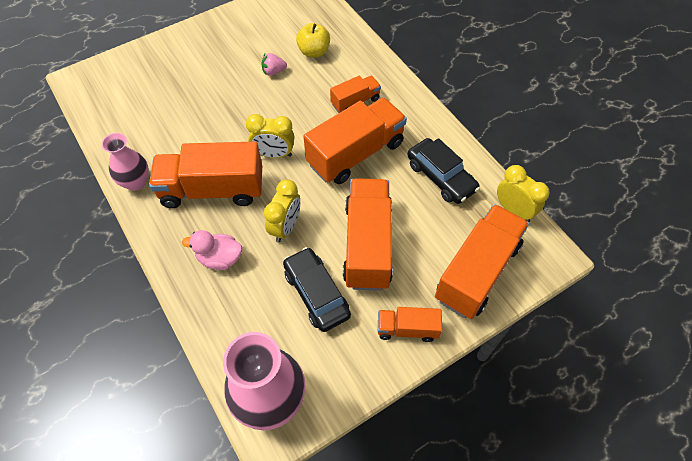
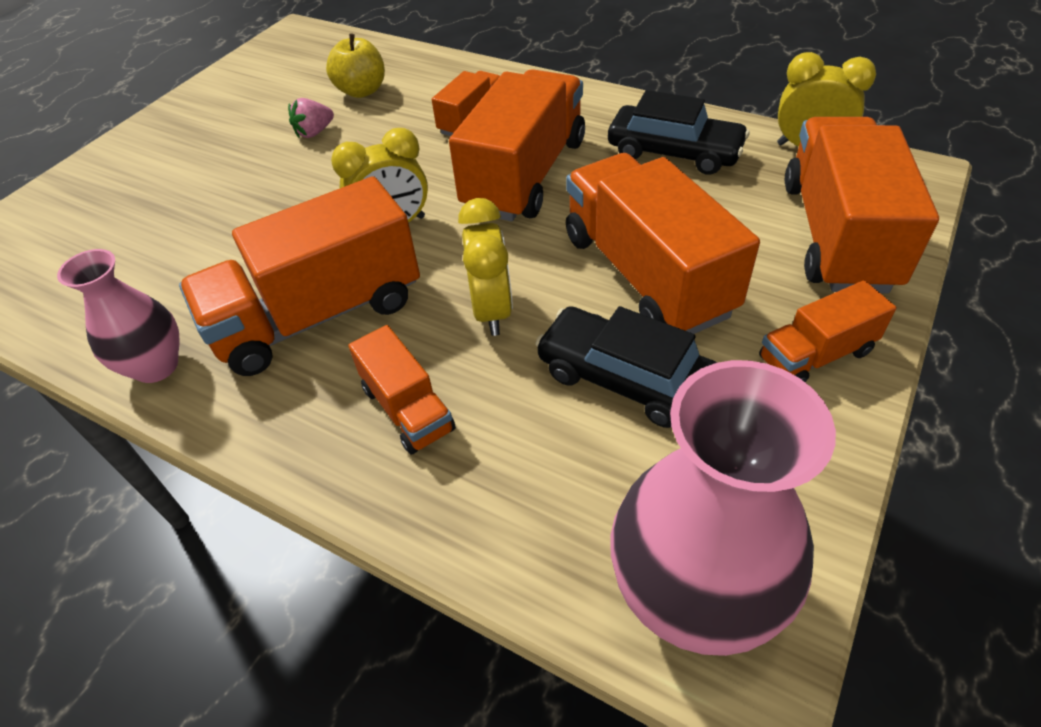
camera: 25 degrees left, 10 degrees down
(220, 258) = (407, 409): pink duck -> orange truck

